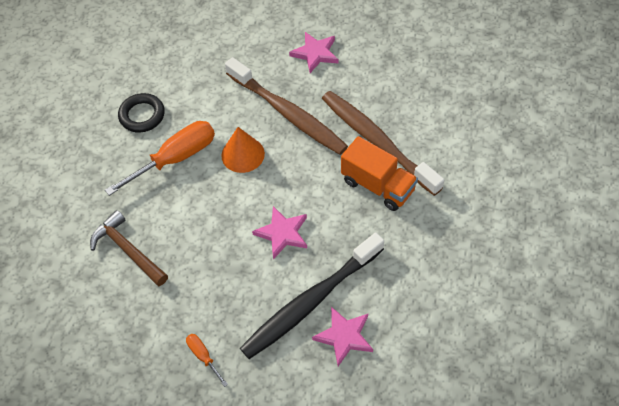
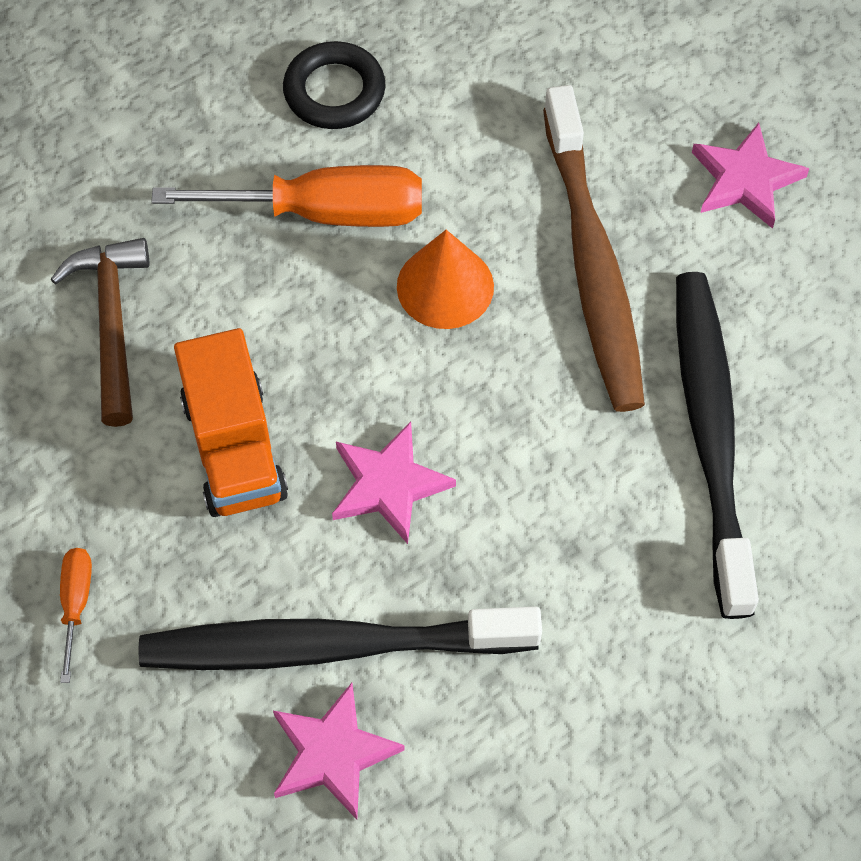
camera: 35 degrees right, 5 degrees up
(377, 141) = (710, 435): brown toothbrush -> black toothbrush
(378, 185) = (636, 521): orange truck -> orange truck (234, 448)

